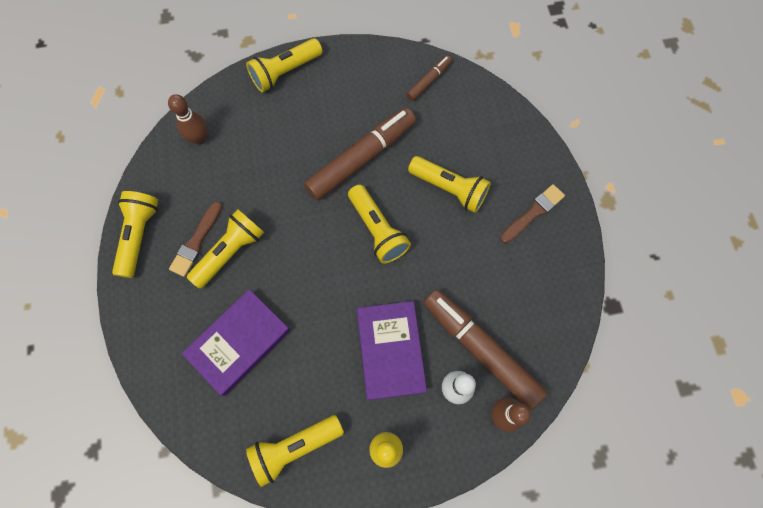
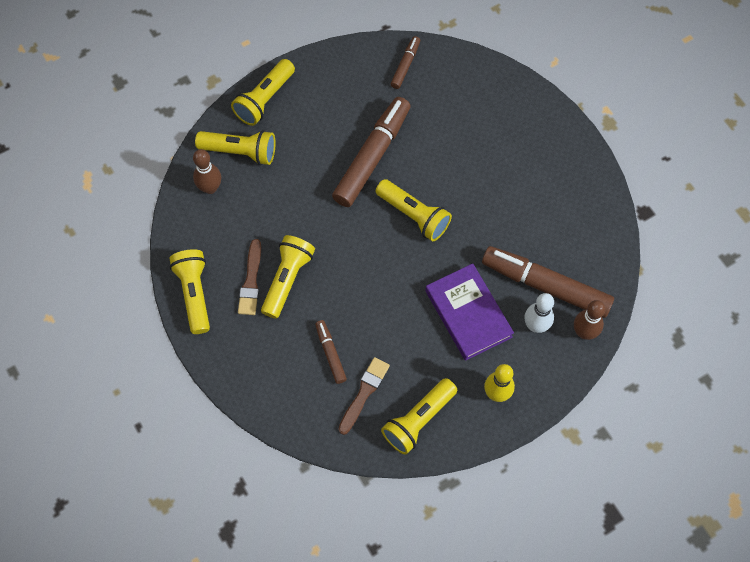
camera: 20 degrees left, 5 degrees down
(239, 342) = (330, 353): purple book -> brown marker
(449, 189) = (464, 158): yellow flashlight -> yellow flashlight (240, 152)
(533, 213) = (547, 155): brown brush -> brown brush (364, 393)

